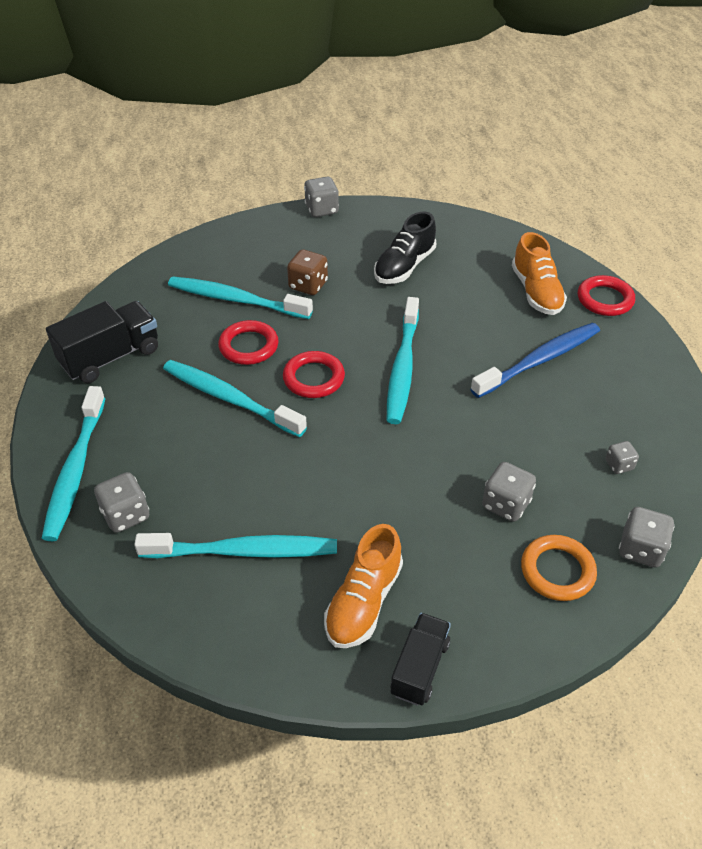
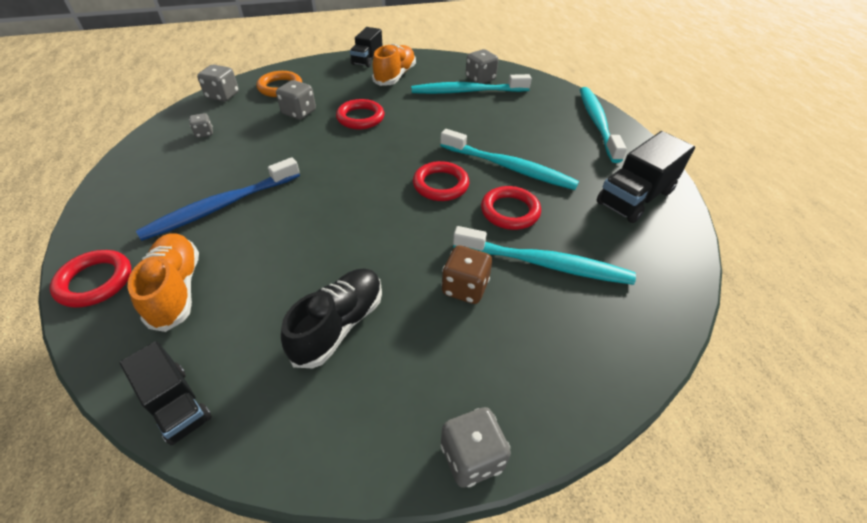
camera: 175 degrees right, 0 degrees up
(126, 515) = (547, 104): grey dice -> grey dice (480, 79)
(402, 368) = (358, 196): turquoise toothbrush -> none
(413, 490) = (360, 118): none -> red ring
(496, 234) = (177, 404): none -> black truck

